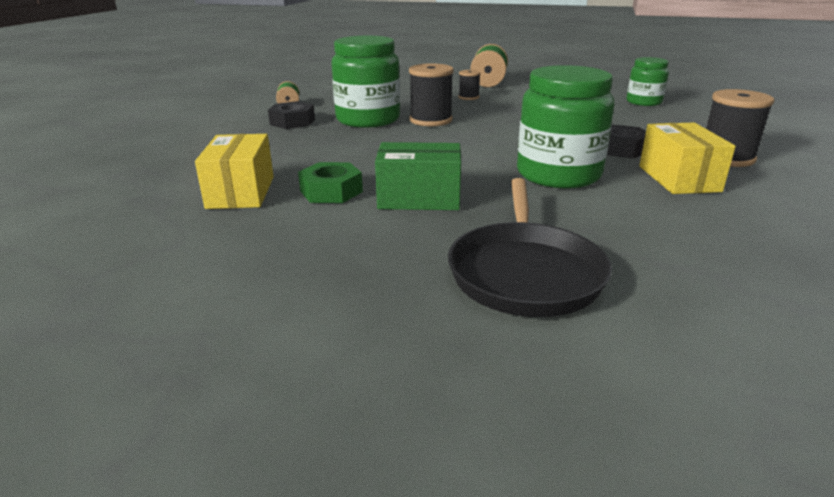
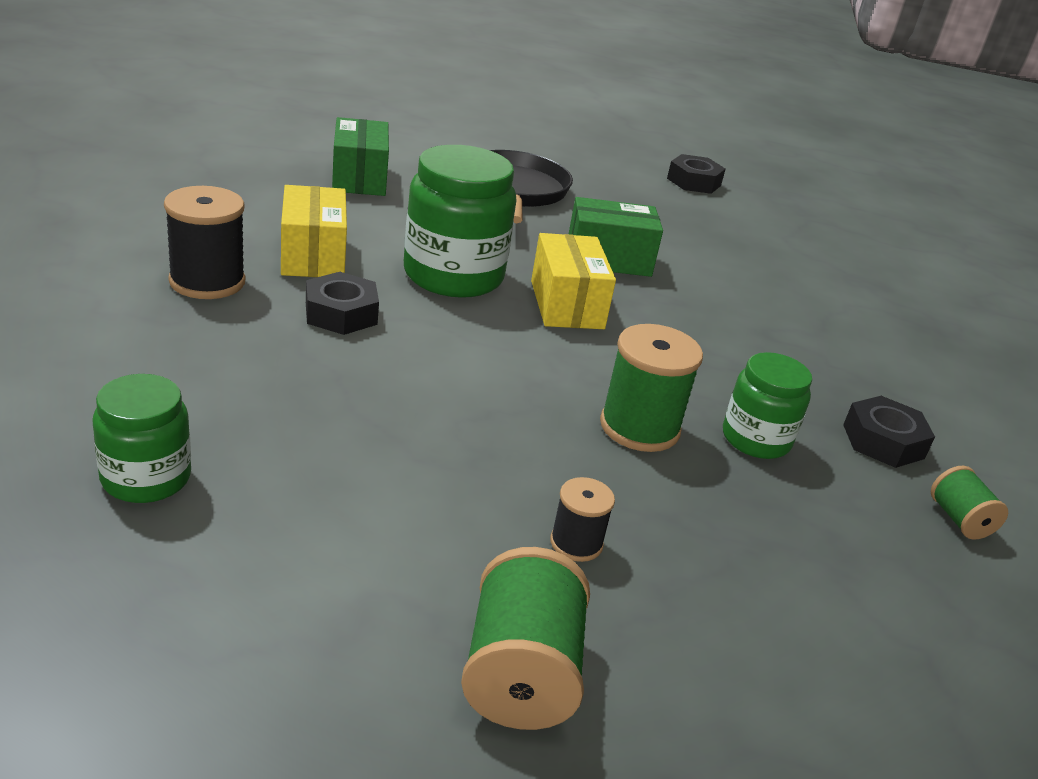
camera: 170 degrees right, 5 degrees up
(213, 337) = (694, 182): none -> black nut
(241, 192) = (793, 285): yellow box -> yellow box (566, 304)
(331, 191) = (702, 277): green nut -> none
(368, 120) = (756, 439): green jar -> green jar, size x0.59
(430, 120) = (639, 427): black spool -> green spool
(732, 265) = (359, 178): none -> green box

